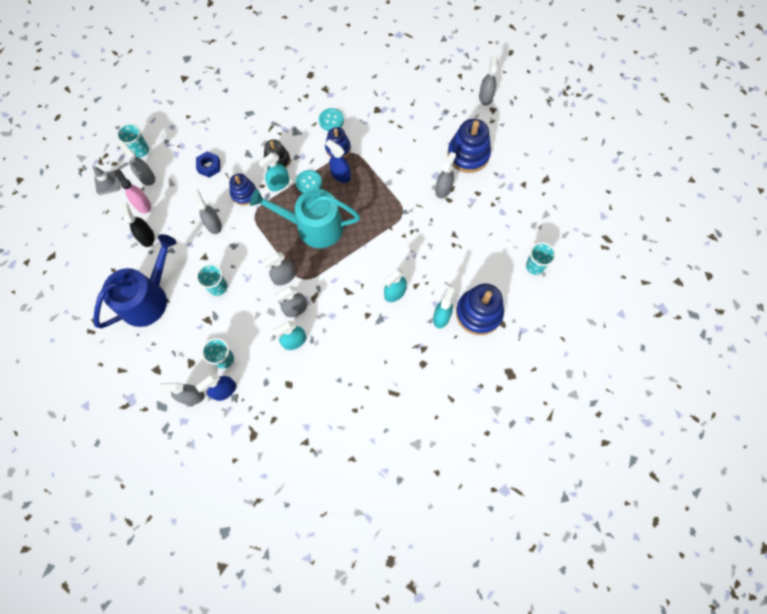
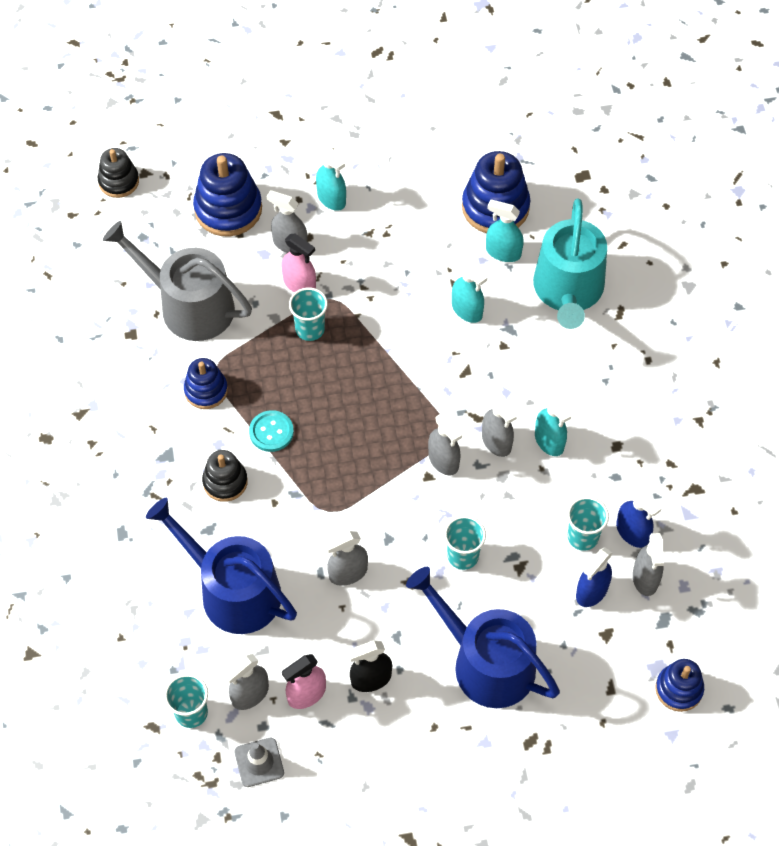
camera: 90 degrees left, 10 degrees down
(209, 166) = (232, 590): blue nut -> blue watering can
(244, 194) = (289, 529): blue stacking toy -> blue stacking toy (679, 689)
(279, 184) = (272, 477): turquoise spray bottle -> turquoise spray bottle (331, 198)
(313, 226) = (353, 422): turquoise watering can -> turquoise watering can (568, 291)
(331, 120) = (148, 402): turquoise button -> none
(340, 175) = (258, 386): blue spray bottle -> blue spray bottle (592, 591)
(397, 137) = (189, 305): none -> grey watering can
(413, 195) = (299, 284): none -> pink spray bottle
(485, 97) = (119, 181): grey spray bottle -> black stacking toy
(534, 266) = (421, 137): turquoise cup -> turquoise cup (310, 329)

